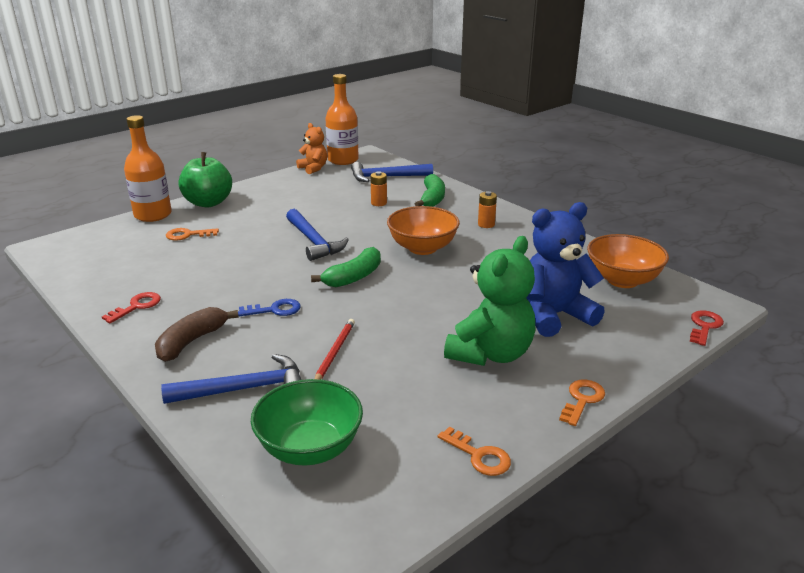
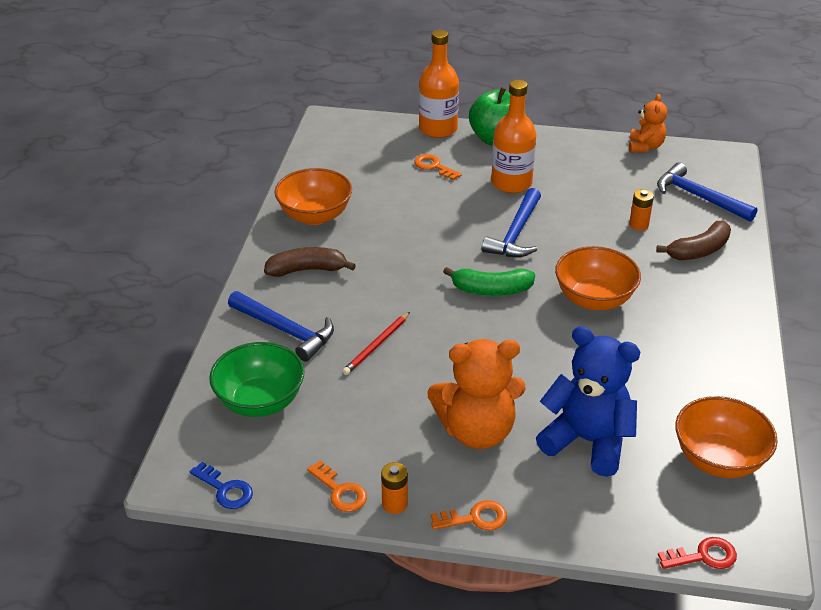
camera: 50 degrees right, 10 degrees up
(137, 306) = (315, 216): red key -> orange bowl
(275, 310) = (392, 281): blue key -> blue key (225, 489)
(334, 352) = (376, 345): red pencil -> red pencil turned 150 degrees clockwise
(343, 160) = (691, 151): orange bottle -> orange bottle (511, 183)
(432, 199) = (699, 250): green banana -> brown banana
(479, 456) = (340, 491): orange key -> orange key turned 45 degrees counterclockwise
(486, 224) = (699, 313): orange battery -> orange battery (394, 504)
(490, 353) = (477, 431): green teddy bear -> orange teddy bear

